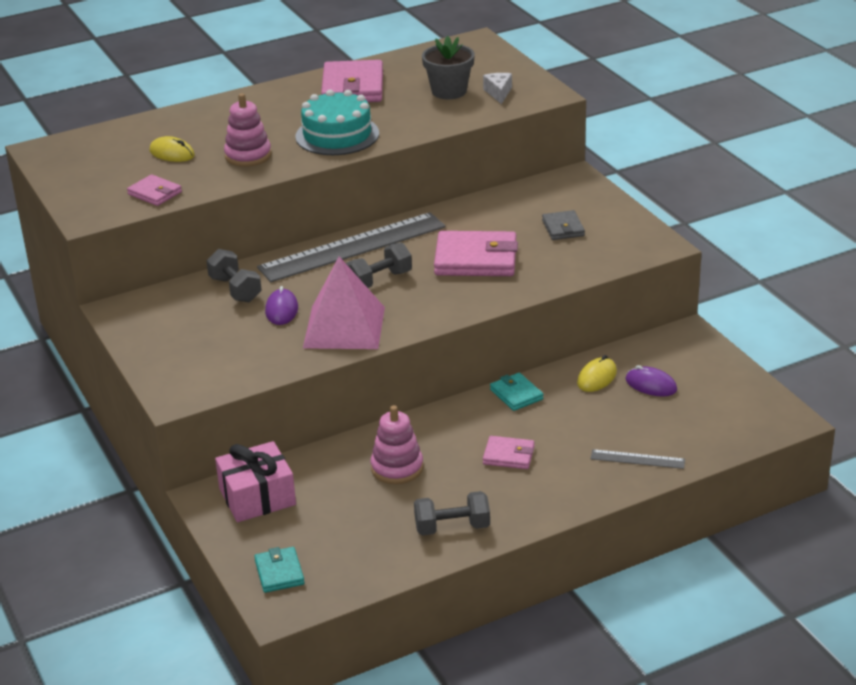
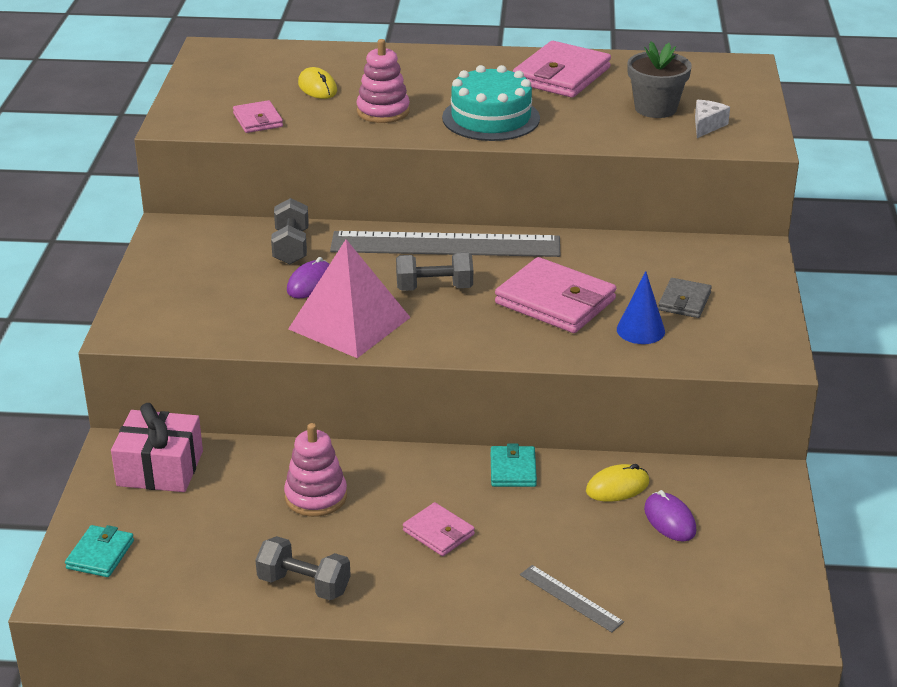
camera: 30 degrees right, 0 degrees up
(554, 258) = (640, 330): none -> blue cone

